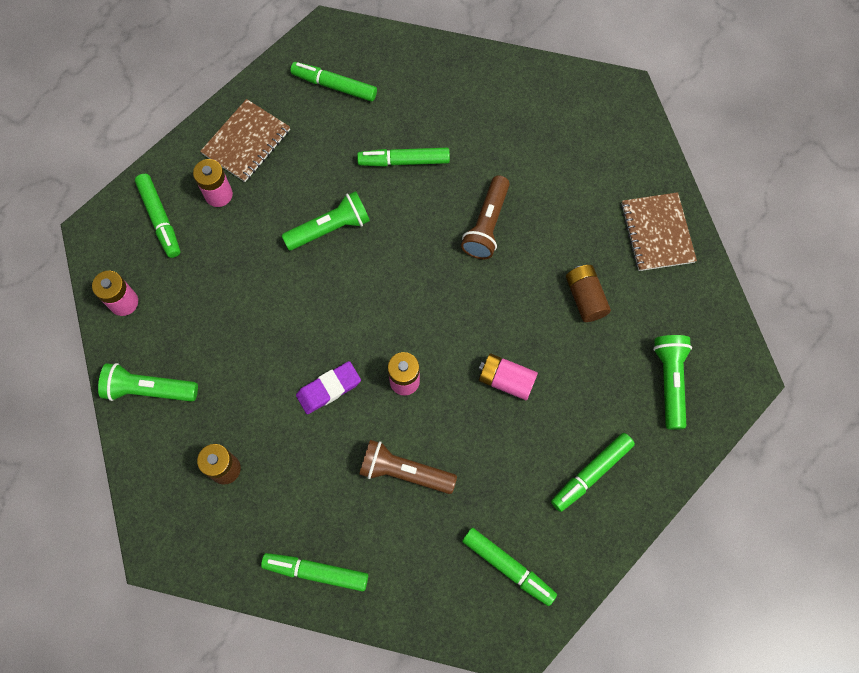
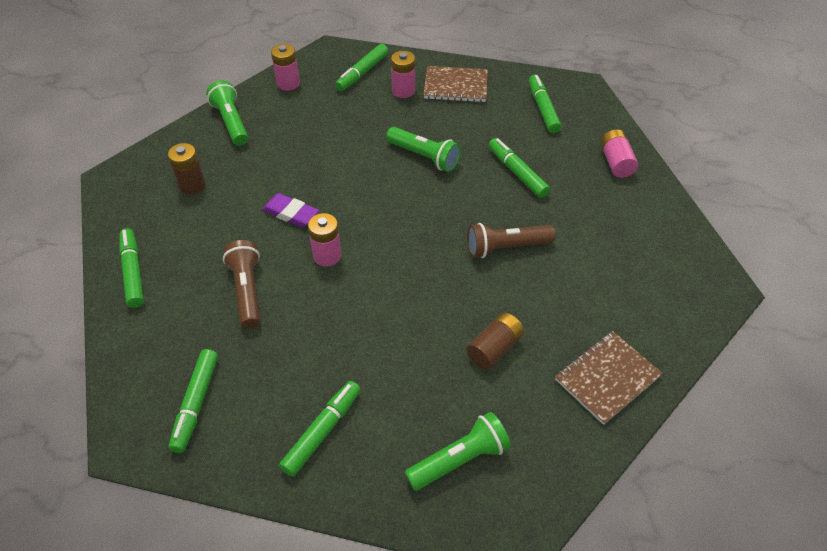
camera: 60 degrees right, 20 degrees down
(506, 380) = (372, 324): pink battery -> pink battery (616, 162)
(591, 473) = (322, 431): green marker -> green marker turned 105 degrees clockwise

